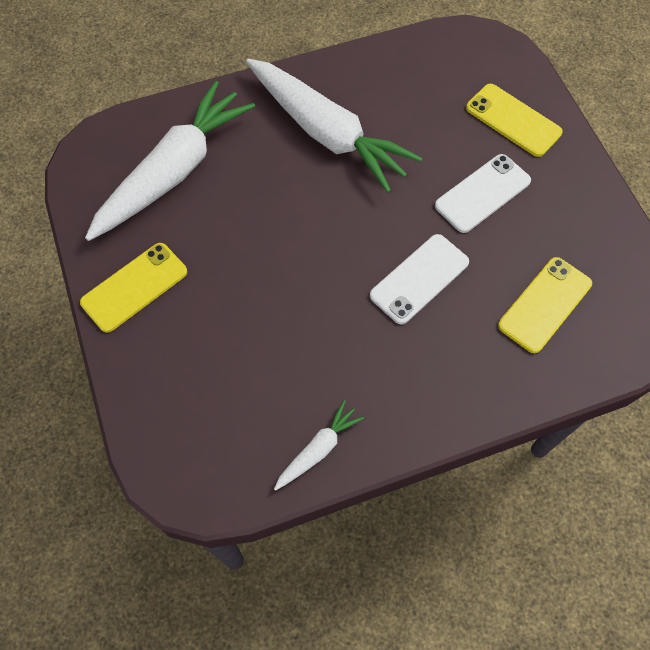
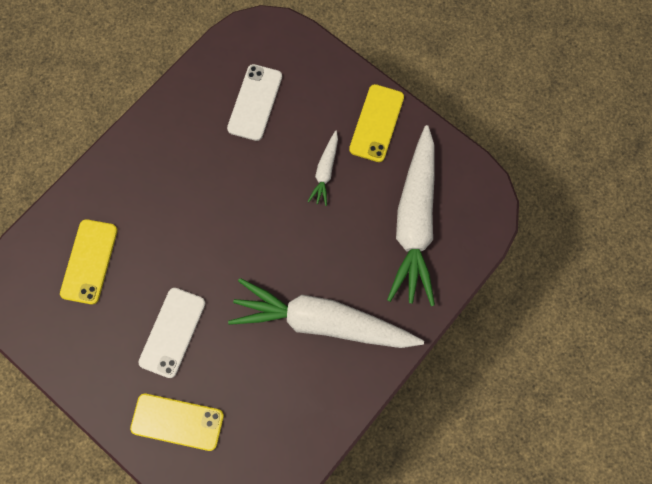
camera: 150 degrees right, 10 degrees up
(318, 449) = (195, 88): white carrot -> white carrot (325, 171)
(419, 279) = (187, 233): white phone -> white phone (255, 102)

